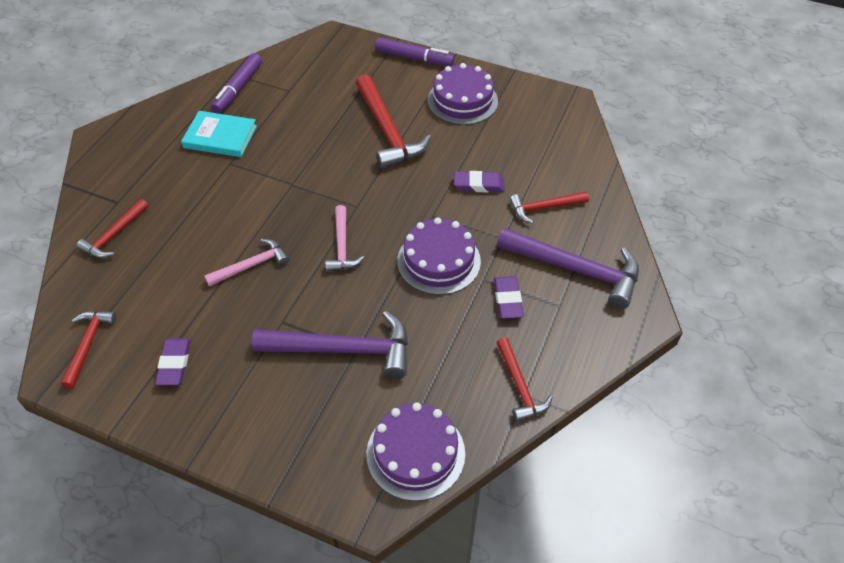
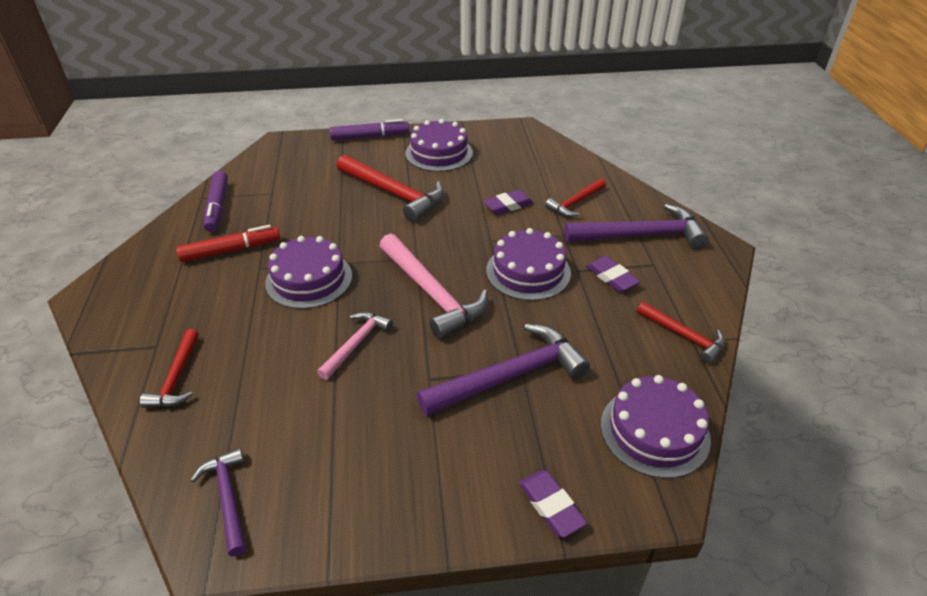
camera: 30 degrees left, 10 degrees down
(88, 345) = (228, 498): red hammer -> purple hammer
(174, 364) = (348, 468): purple eraser -> purple eraser (551, 506)
(220, 137) = (230, 250): turquoise book -> red marker
(259, 190) = (309, 279): none -> purple cake
(342, 246) = (431, 293): pink hammer -> pink hammer, size x1.75

